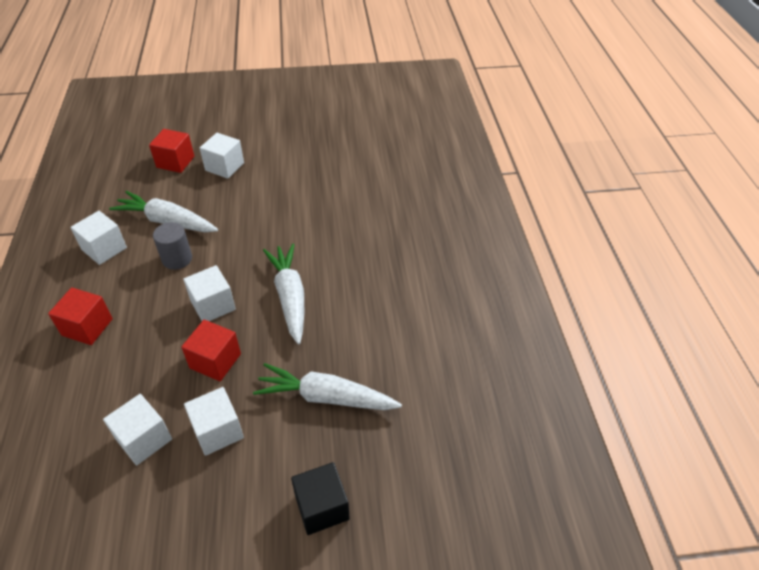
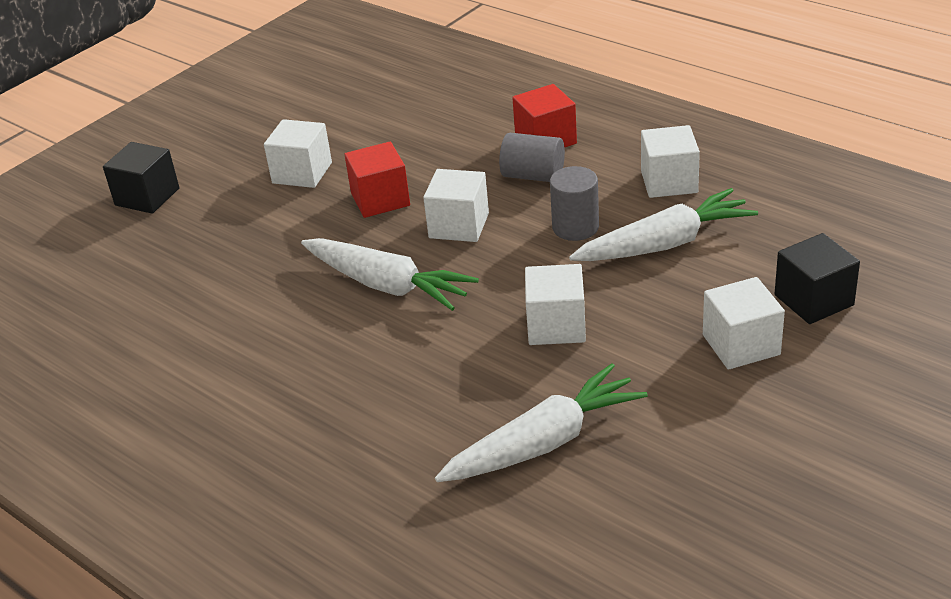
camera: 140 degrees right, 10 degrees down
(136, 306) = (533, 176): none -> grey cylinder
(144, 439) = (358, 134): white cube -> white cube (556, 326)
(175, 162) = (814, 300): red cube -> black cube
(326, 397) = (228, 248): white carrot -> white carrot (543, 443)

